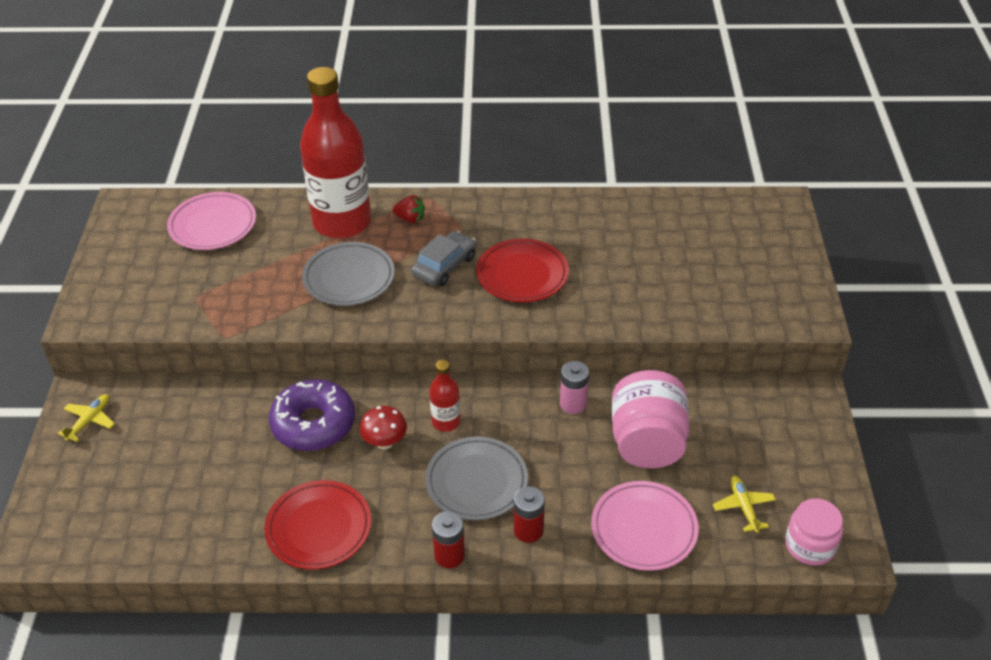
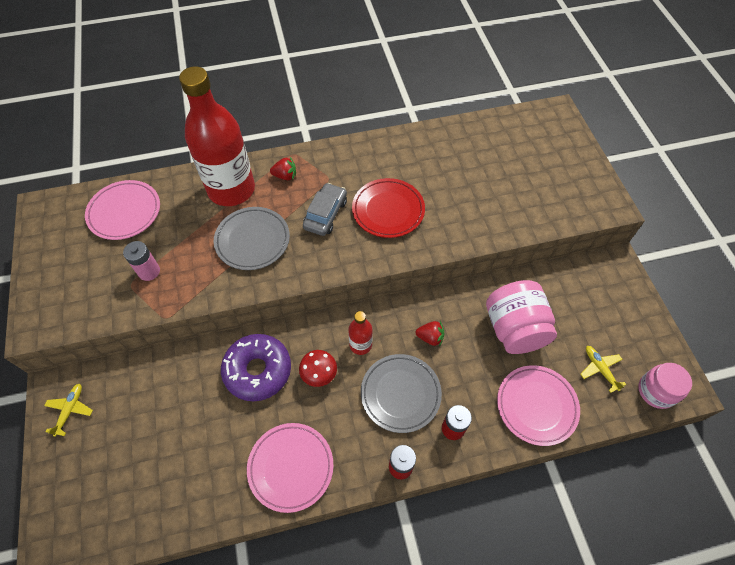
camera: 15 degrees left, 15 degrees up
(319, 528) = (291, 467): red plate -> pink plate
(535, 430) = (430, 337): none -> red strawberry
(573, 404) = (450, 307): pink battery -> pink battery (149, 271)

